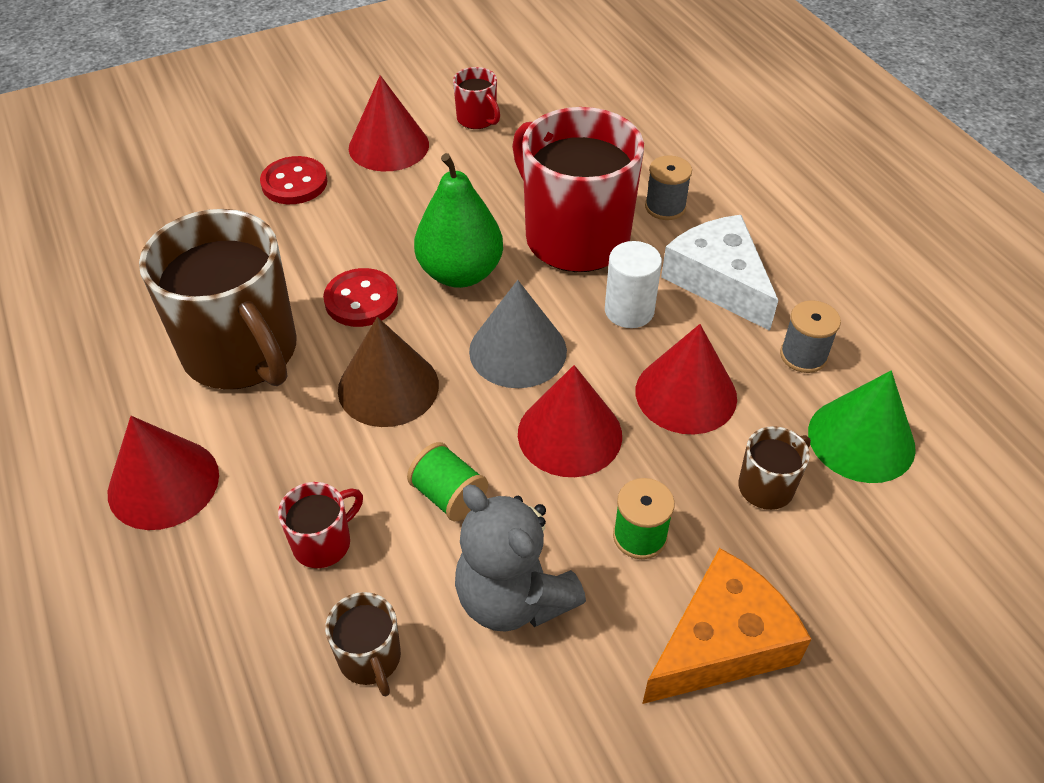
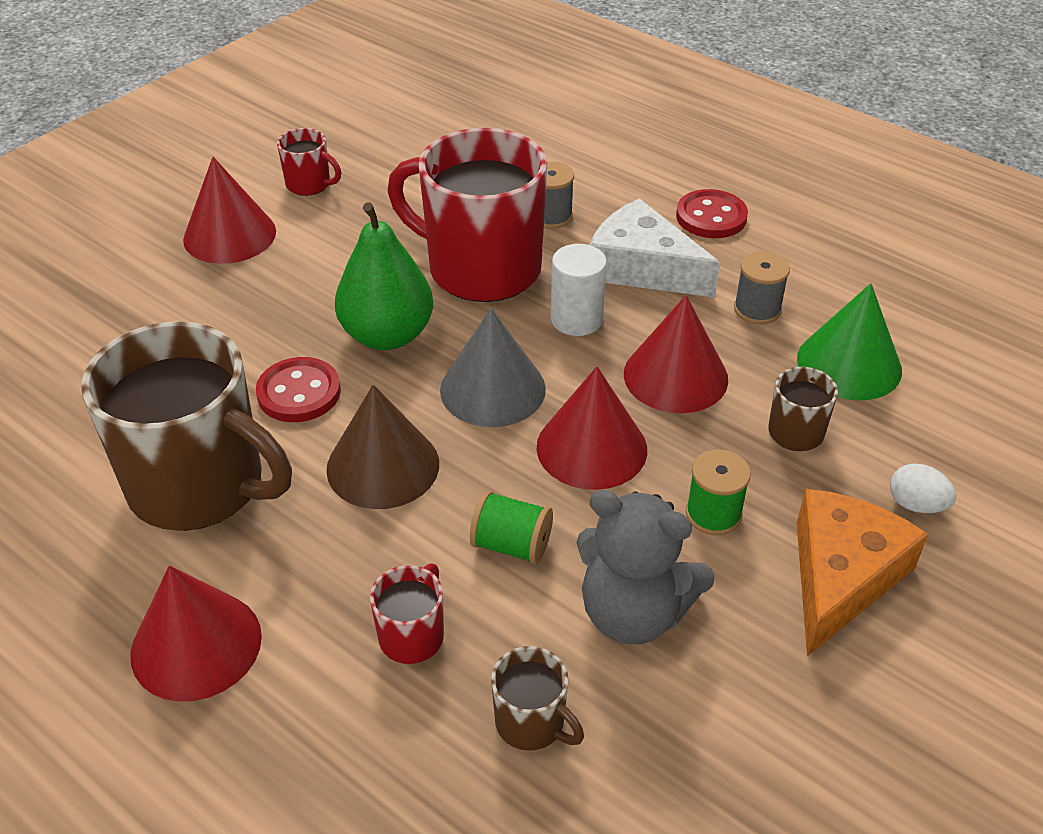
camera: 25 degrees left, 5 degrees down
(294, 183) = (146, 300): red button -> red button (711, 217)
(840, 602) = (916, 505): none -> white egg

